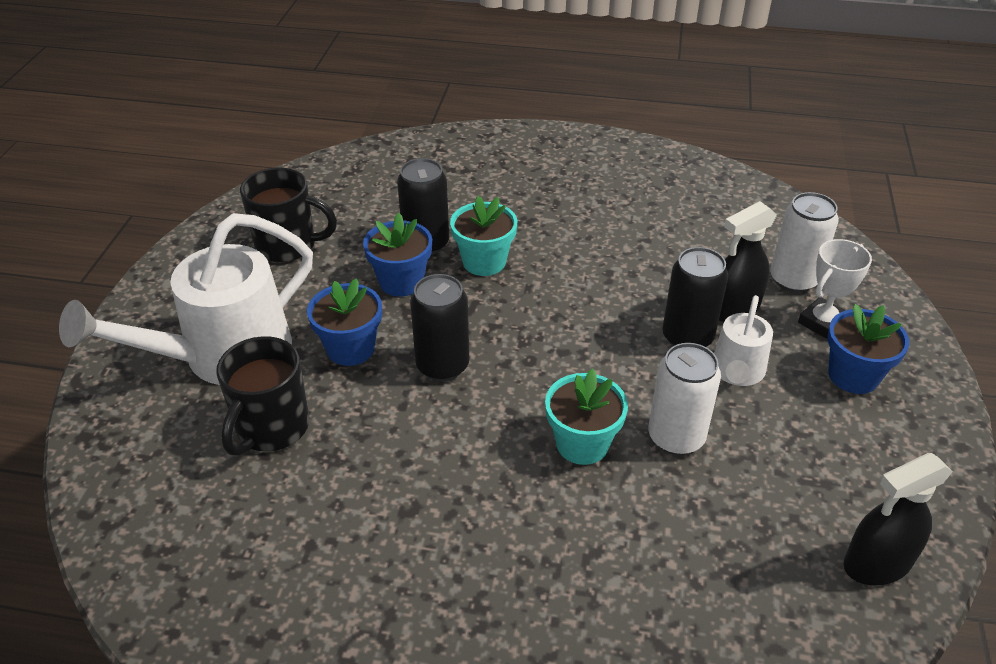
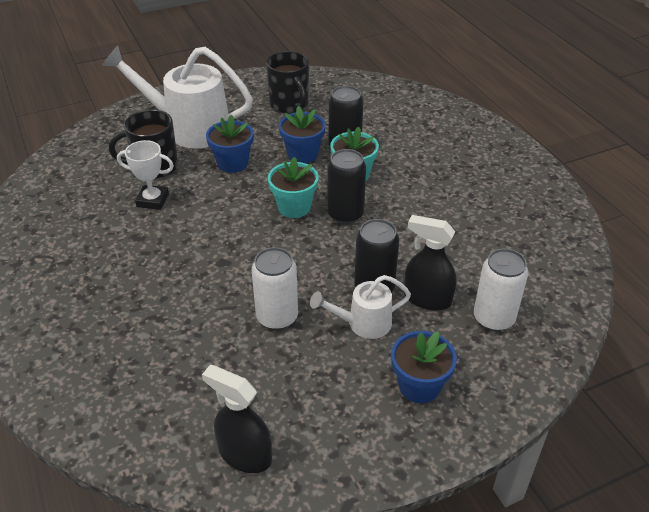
camera: 55 degrees right, 0 degrees up
(442, 365) = (250, 200): black can -> black can (345, 214)
(582, 444) = (237, 279): turquoise flower pot -> turquoise flower pot (294, 207)
(823, 322) = (461, 350): white trophy -> white trophy (152, 200)

